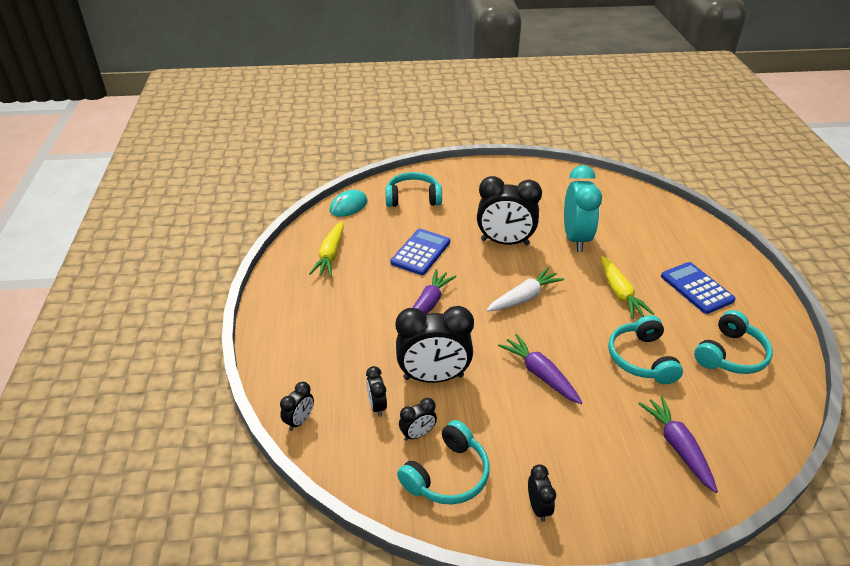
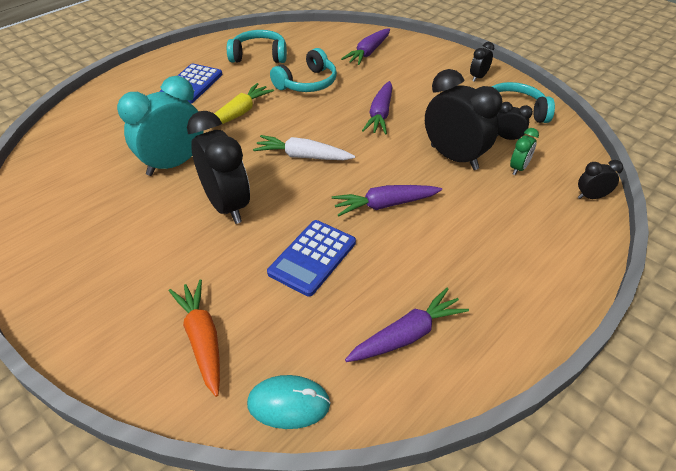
camera: 130 degrees left, 5 degrees up
(330, 255) = (407, 335): yellow carrot -> purple carrot
(377, 406) = (518, 168): black clock -> green clock
(413, 198) = (202, 339): turquoise headphones -> orange carrot
(421, 252) = (312, 257): blue calculator -> blue calculator turned 45 degrees counterclockwise

